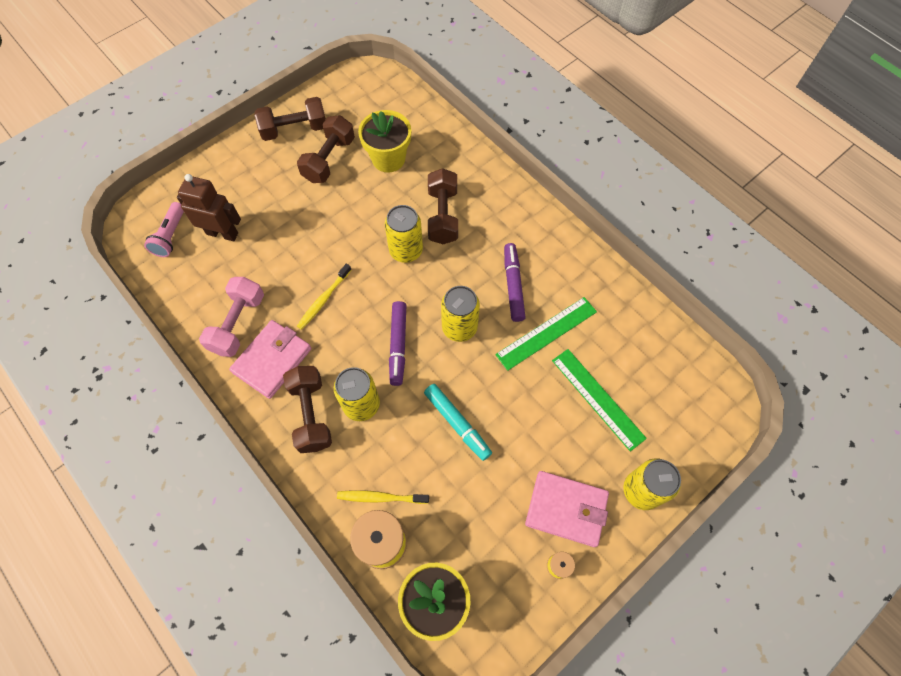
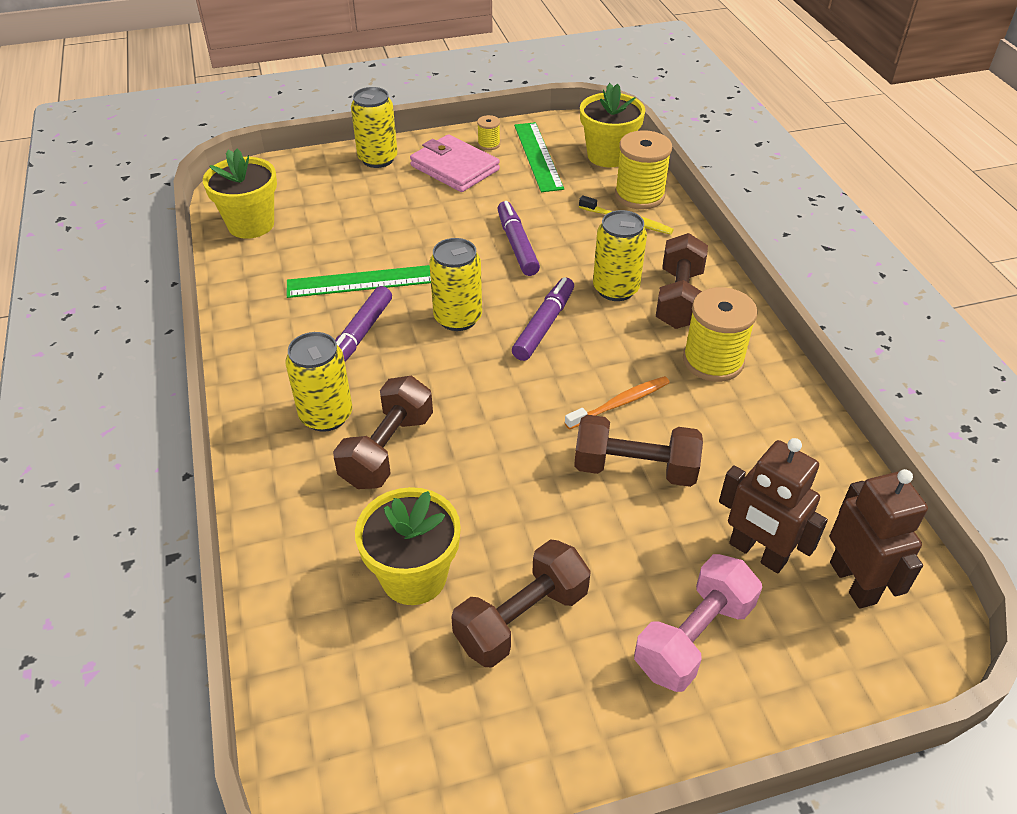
camera: 155 degrees left, 20 degrees down
(171, 236) = (853, 582): pink flashlight -> brown robot
(238, 324) = (753, 415): pink dumbbell -> pink dumbbell (693, 637)
(272, 360) = (713, 361): pink wallet -> yellow spool
(294, 129) = (564, 718): brown dumbbell -> brown dumbbell (635, 468)
(323, 300) = (620, 403): yellow toothbrush -> orange toothbrush
(406, 250) = (472, 423): yellow can -> yellow can (326, 415)
(457, 423) = (517, 245): turquoise marker -> purple marker
(597, 398) = (357, 219): green ruler -> green ruler (538, 156)
(670, 357) = (251, 224): none -> yellow flower pot

